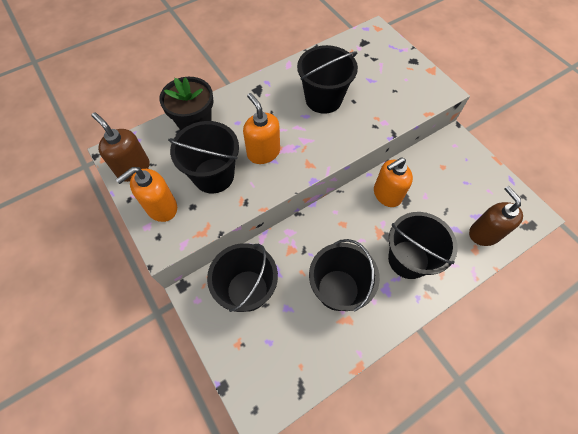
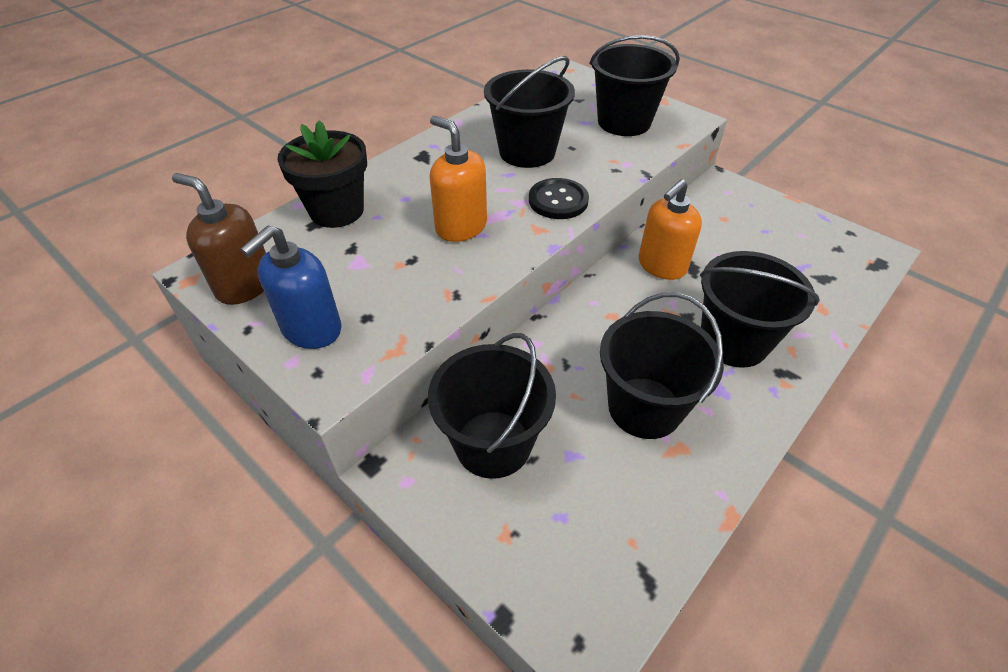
camera: 15 degrees left, 15 degrees down
(161, 207) = (311, 329): orange soap dispenser -> blue soap dispenser
(213, 175) = (389, 269): black bucket -> black bucket (624, 122)
(329, 144) = (558, 200): none -> black button
(484, 233) = (823, 286): brown soap dispenser -> none

